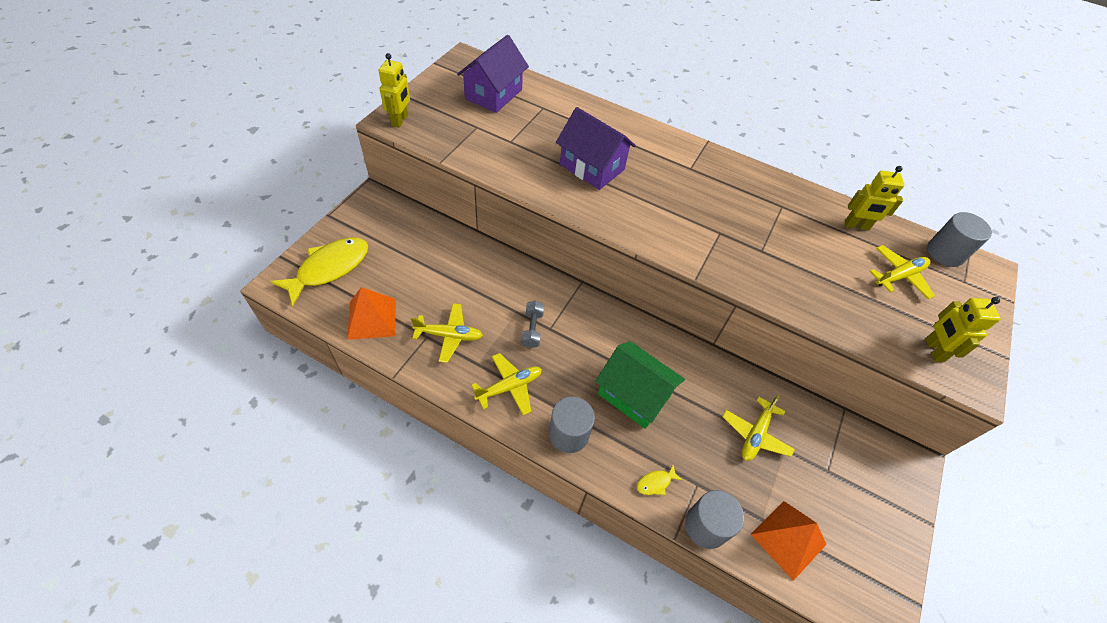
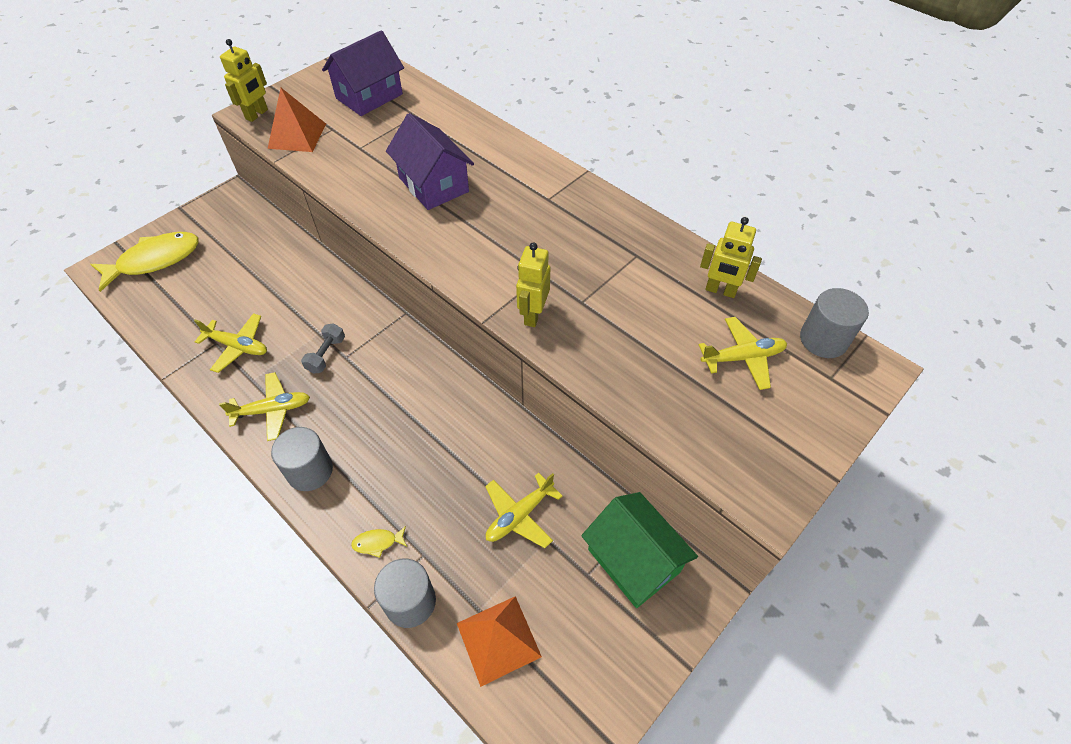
camera: 20 degrees right, 0 degrees up
(372, 318) = (171, 316): orange pyramid -> orange pyramid (297, 136)
(634, 395) = (401, 444): green house -> green house (633, 560)
(934, 350) = (738, 451): yellow robot -> yellow robot (533, 315)

